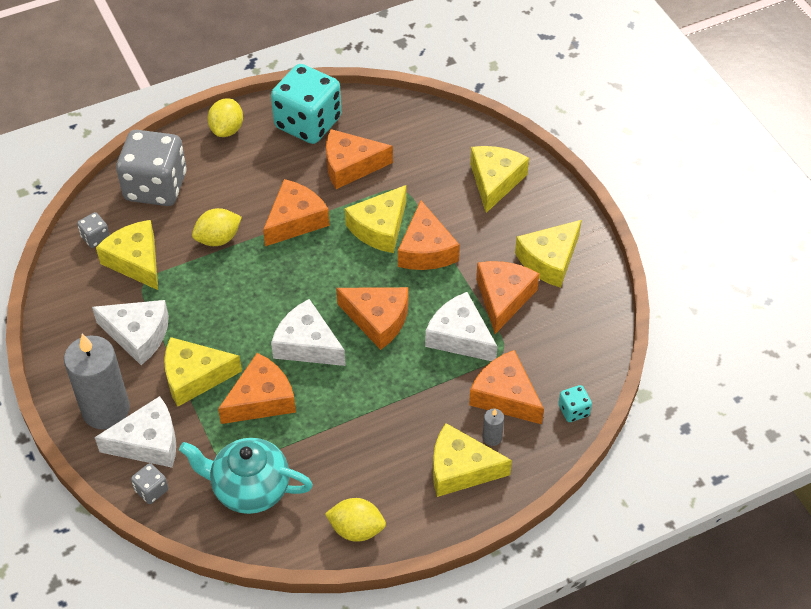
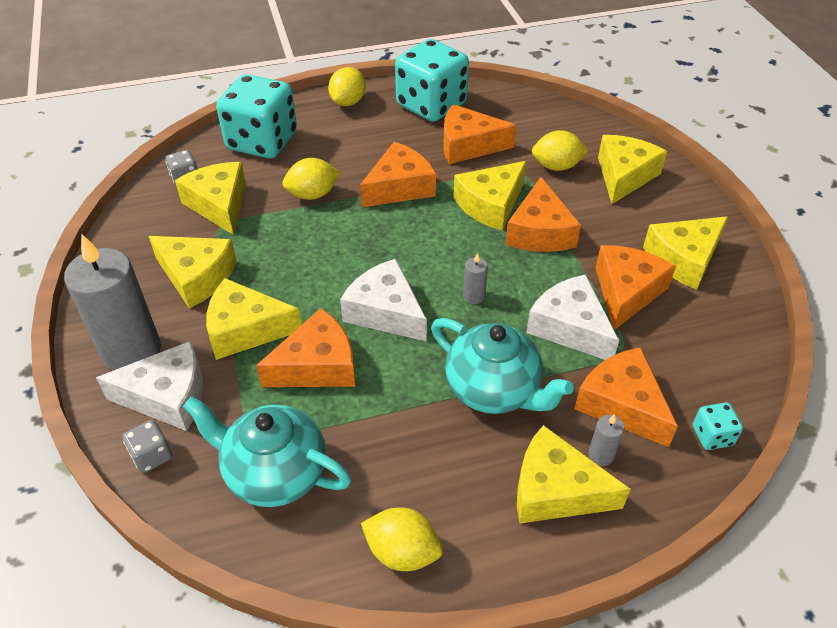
camera: 10 degrees right, 5 degrees down
(138, 335) = (197, 277): white cheese -> yellow cheese
(156, 187) = (262, 142): grey dice -> turquoise dice
(378, 320) = (474, 296): orange cheese -> grey candle
(405, 399) = (493, 390): none -> turquoise teapot
(434, 179) = (556, 166): none -> yellow lemon

